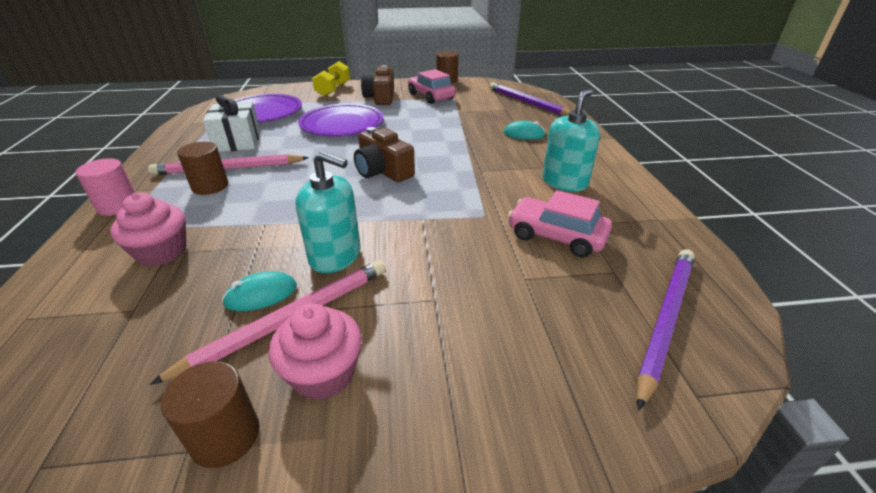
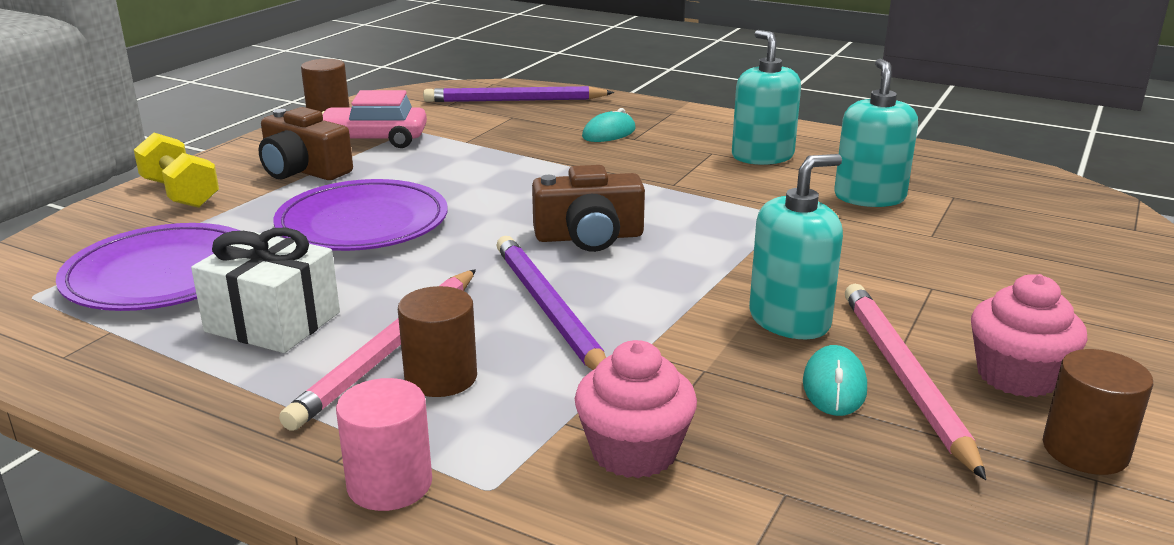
camera: 55 degrees left, 10 degrees down
(556, 236) = (869, 197): pink car -> turquoise soap dispenser
(664, 319) = (1039, 204): purple pencil -> purple pencil (548, 309)

